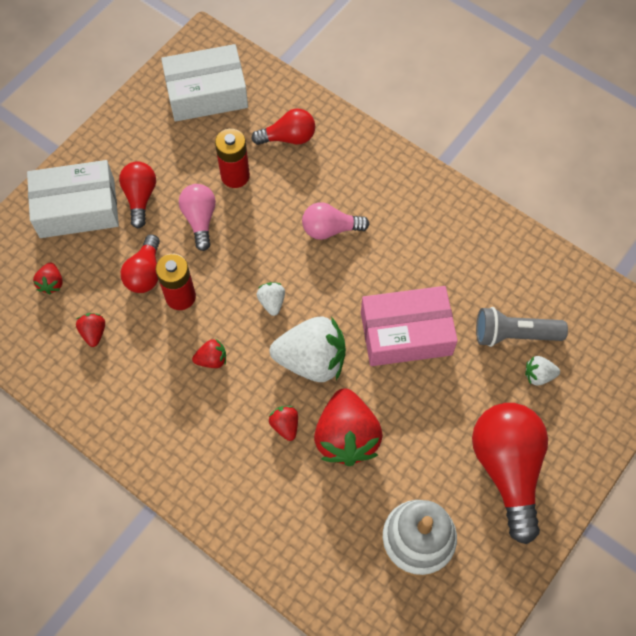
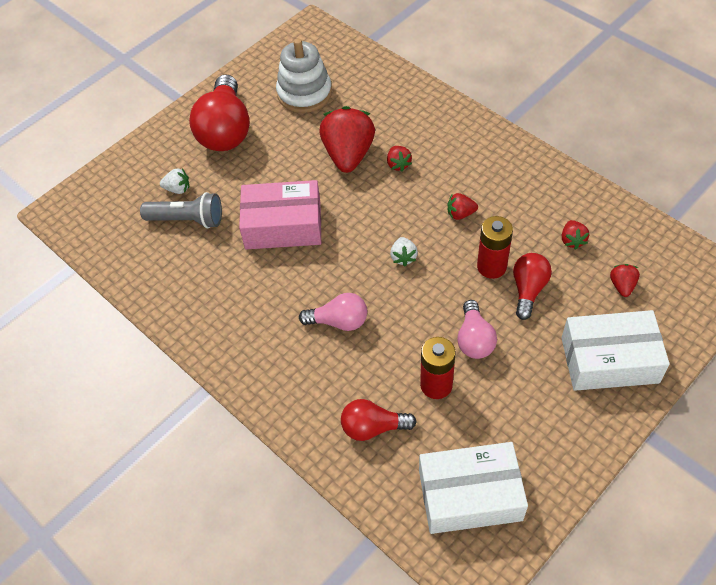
camera: 170 degrees left, 10 degrees down
(140, 197) = (541, 367): red light bulb -> none
(311, 360) = (371, 209): white strawberry -> none

